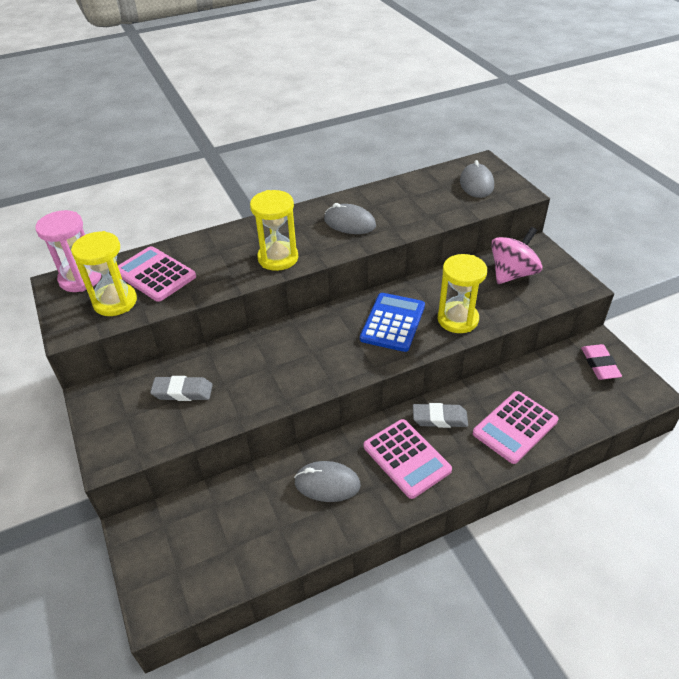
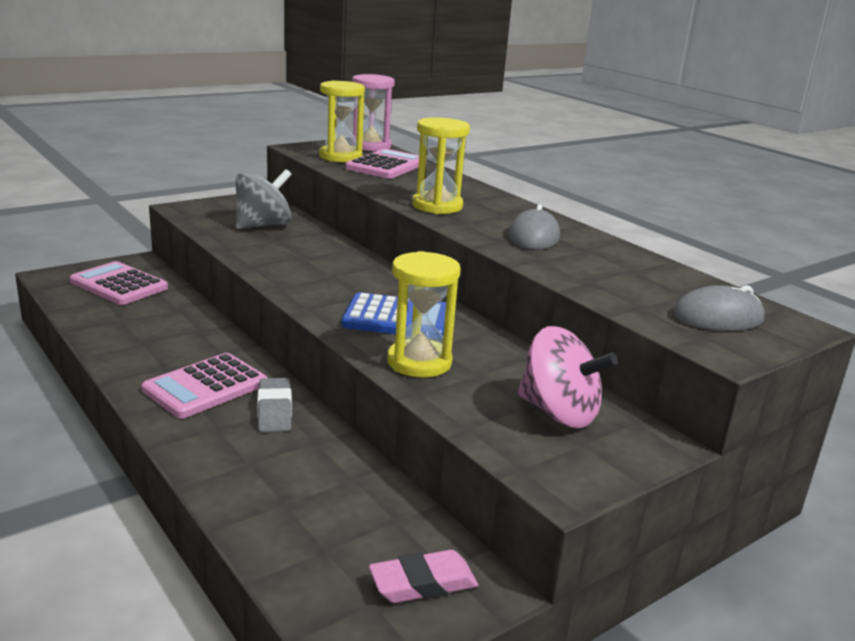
camera: 75 degrees right, 20 degrees down
(182, 392) = (263, 225): grey eraser -> grey spinning top
(327, 483) = (174, 340): grey mouse -> none
(515, 427) = (259, 474): pink calculator -> pink calculator (119, 285)

